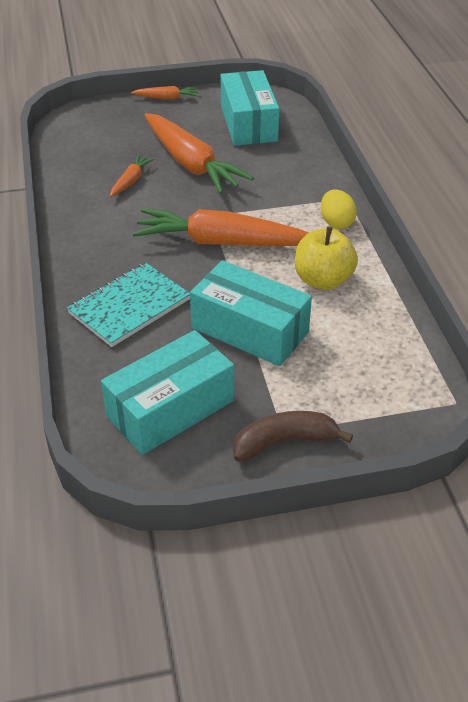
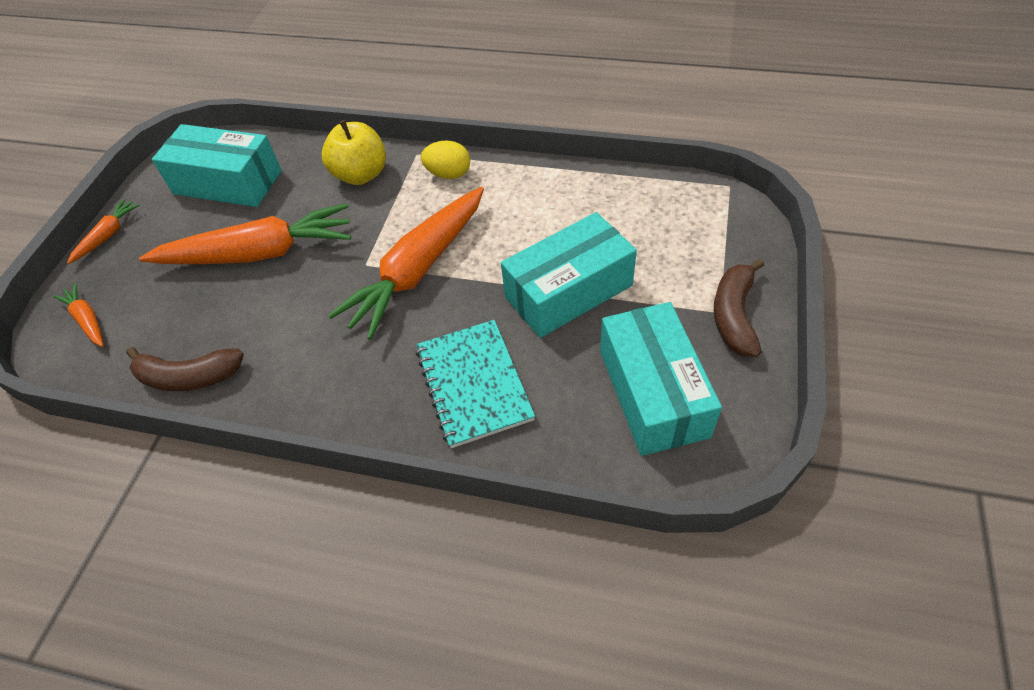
camera: 60 degrees left, 10 degrees up
(72, 178) = (189, 377): none -> brown banana
(131, 181) = (244, 318): orange carrot -> orange carrot (87, 320)
(323, 280) = (527, 213): yellow apple -> yellow apple (361, 175)

